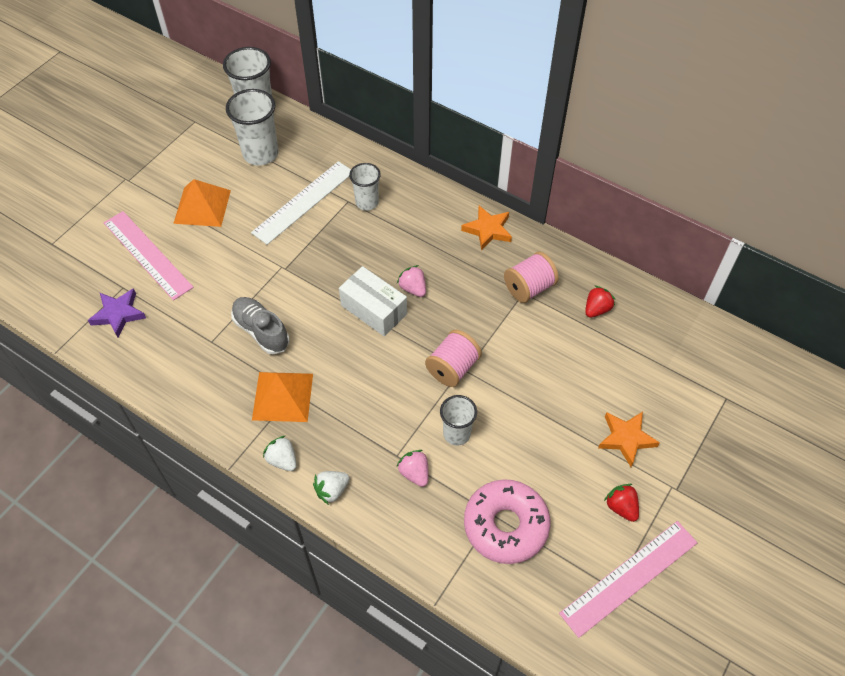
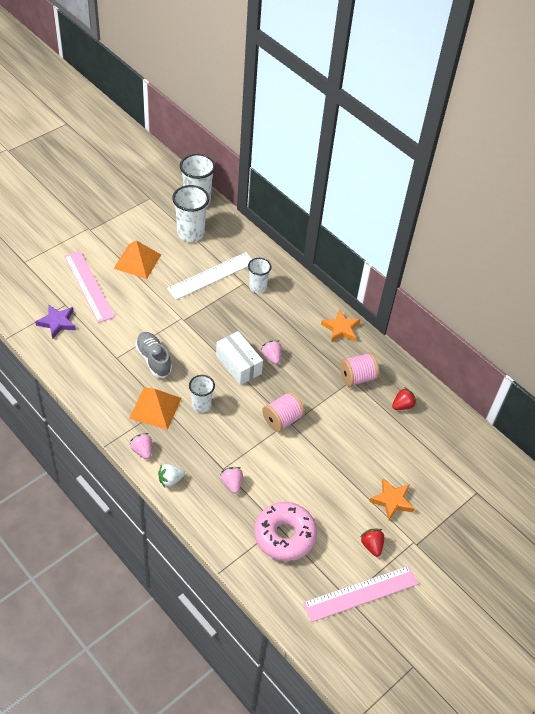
camera: 10 degrees right, 5 degrees down
(282, 460) = (142, 450): white strawberry -> pink strawberry
(456, 434) = (270, 465): white cup -> white cup (201, 405)

